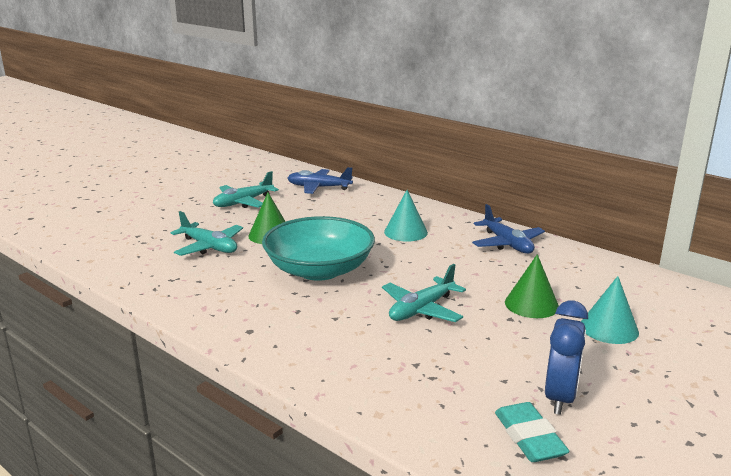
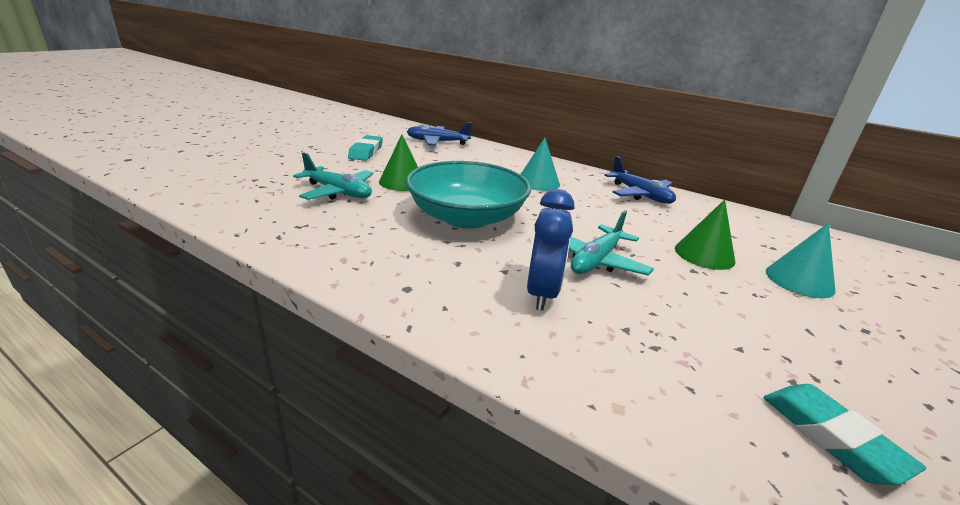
camera: 10 degrees left, 5 degrees up
(243, 202) = (366, 152): turquoise plane -> turquoise eraser
(560, 397) = (819, 370): blue clock -> blue clock (542, 293)

